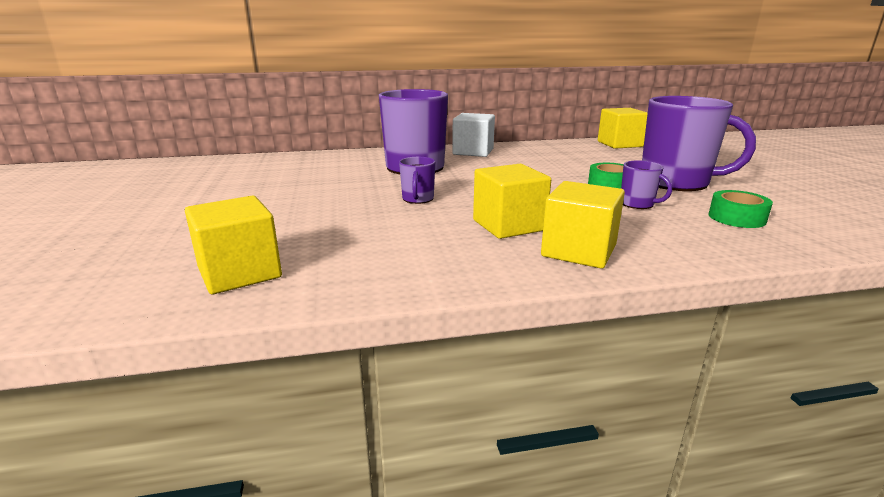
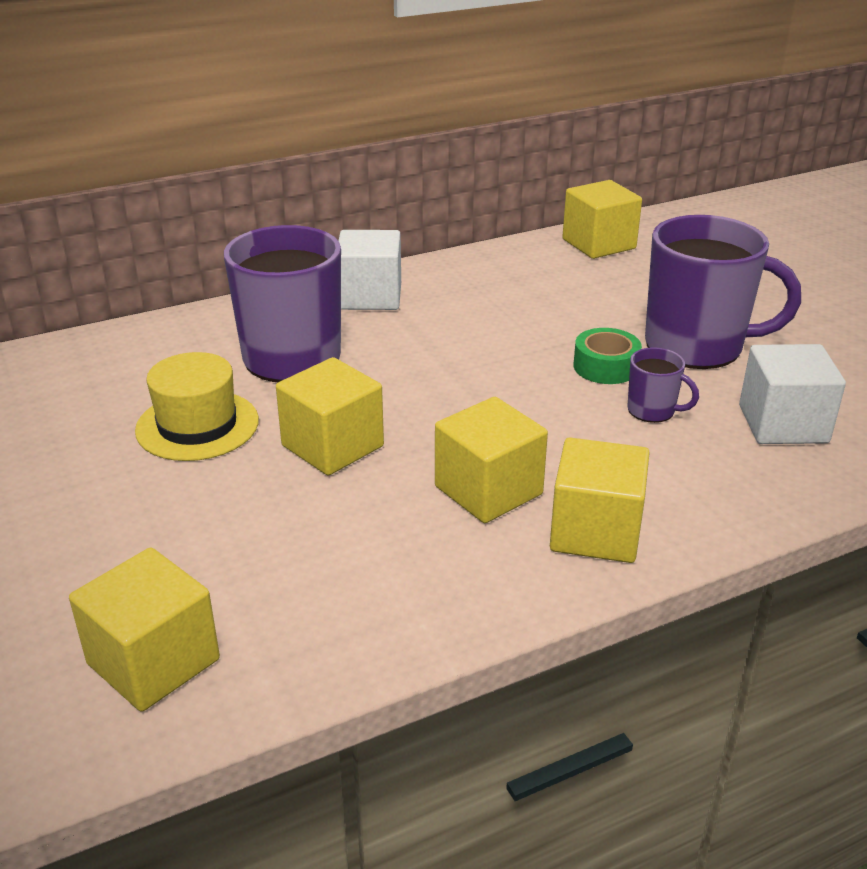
camera: 15 degrees left, 10 degrees up
(344, 185) = (197, 425): none -> yellow hat
(418, 199) = (332, 446): purple mug -> yellow cube
(736, 218) = (783, 424): green tape -> white cube

